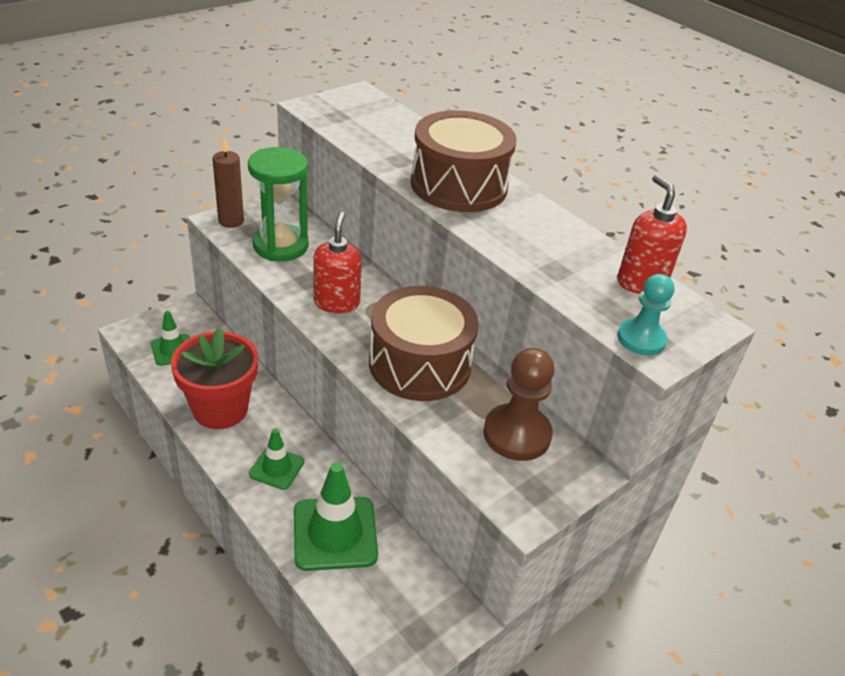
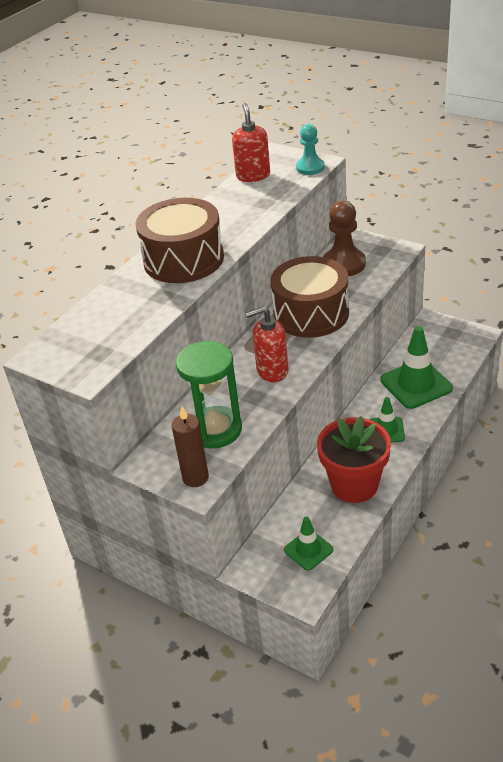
camera: 100 degrees left, 0 degrees up
(641, 282) = (253, 176): red soap dispenser -> red soap dispenser turned 120 degrees clockwise

